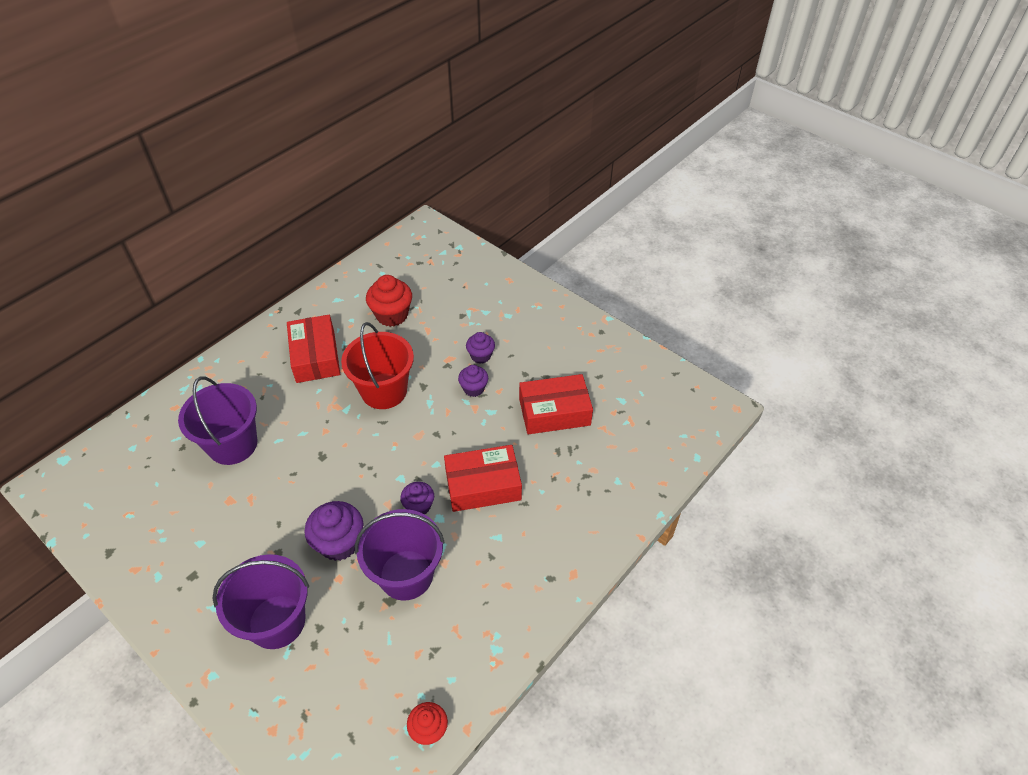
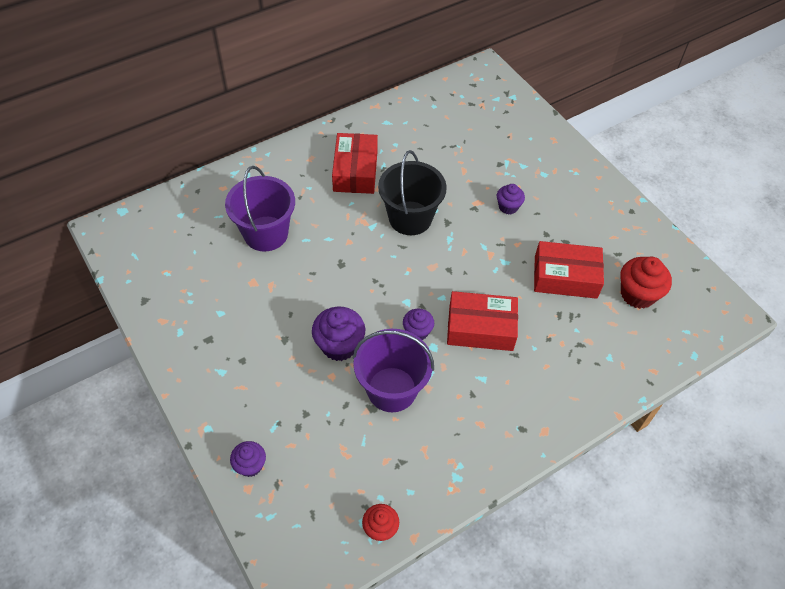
camera: 15 degrees right, 5 degrees up
(277, 621) = (271, 398): purple bucket -> none
(384, 391) = (410, 218): red bucket -> black bucket
(392, 315) = (434, 148): red cupcake -> red cupcake (637, 294)
(473, 389) = (494, 236): purple cupcake -> purple cupcake (250, 465)

